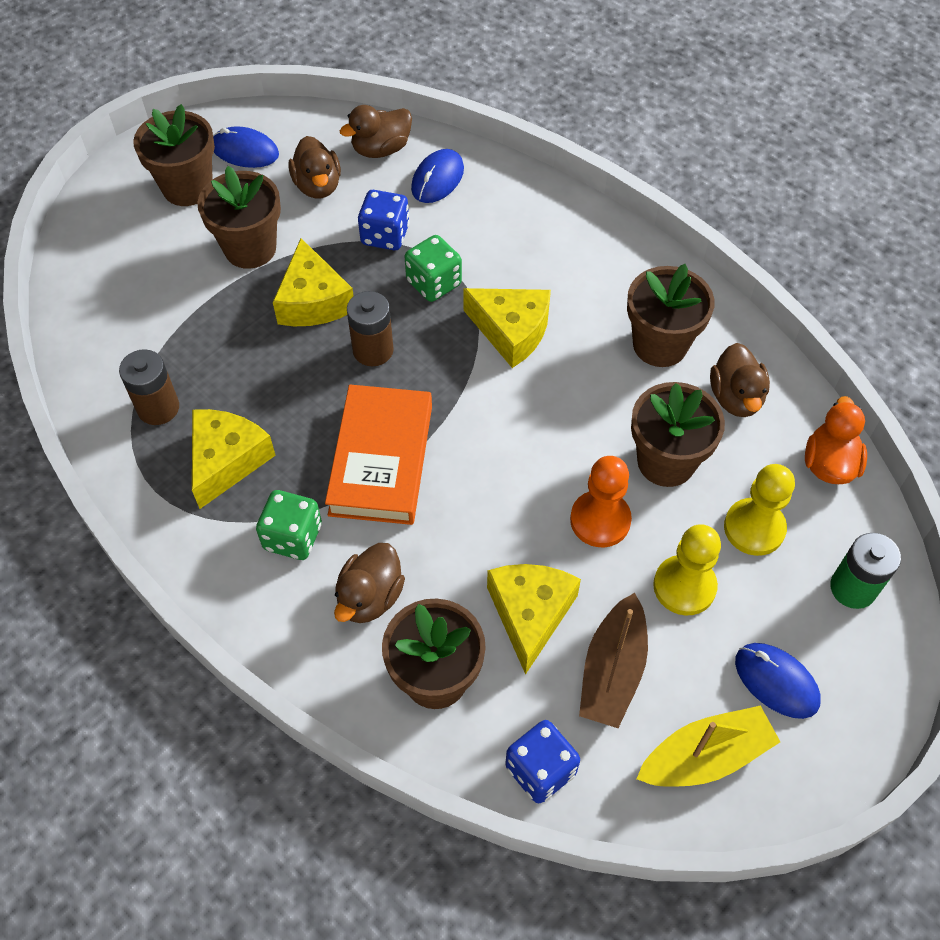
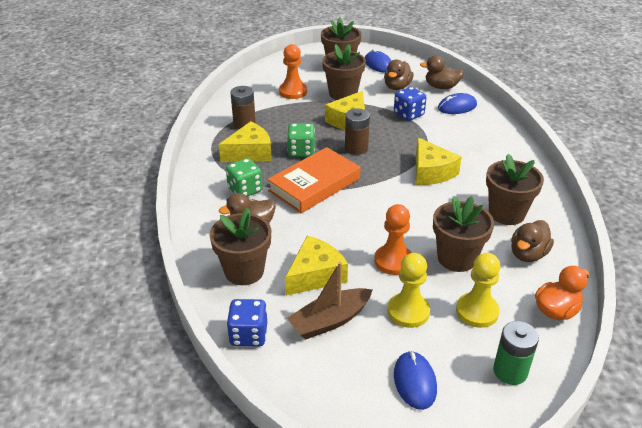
camera: 40 degrees right, 20 degrees down
(167, 290) = (293, 92): none -> orange pawn
(434, 283) = (412, 139): green dice -> green dice (301, 151)
(705, 756) = (337, 386): yellow boat -> none

